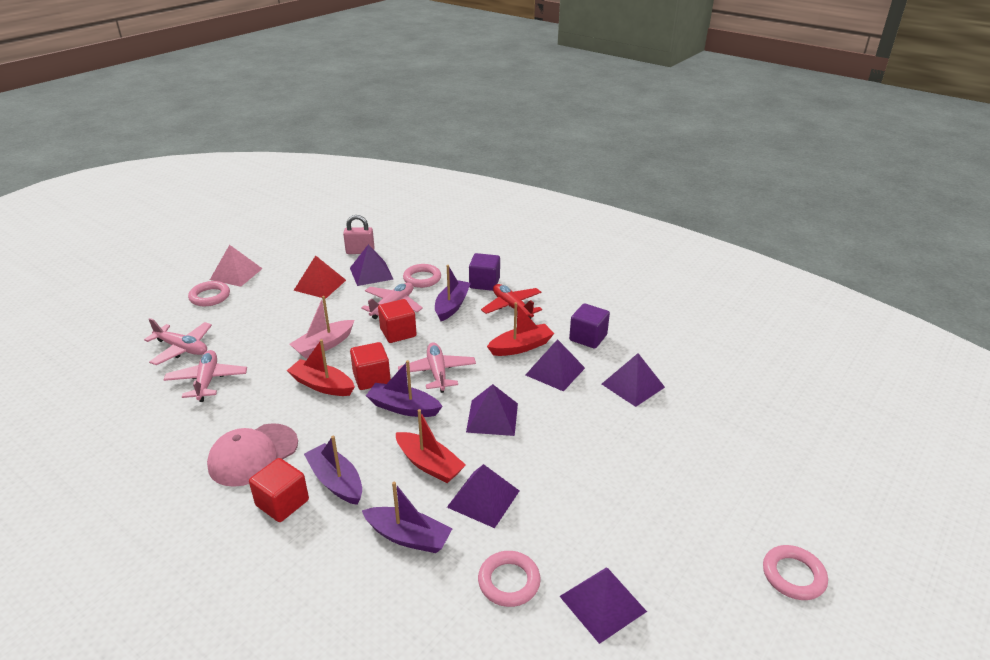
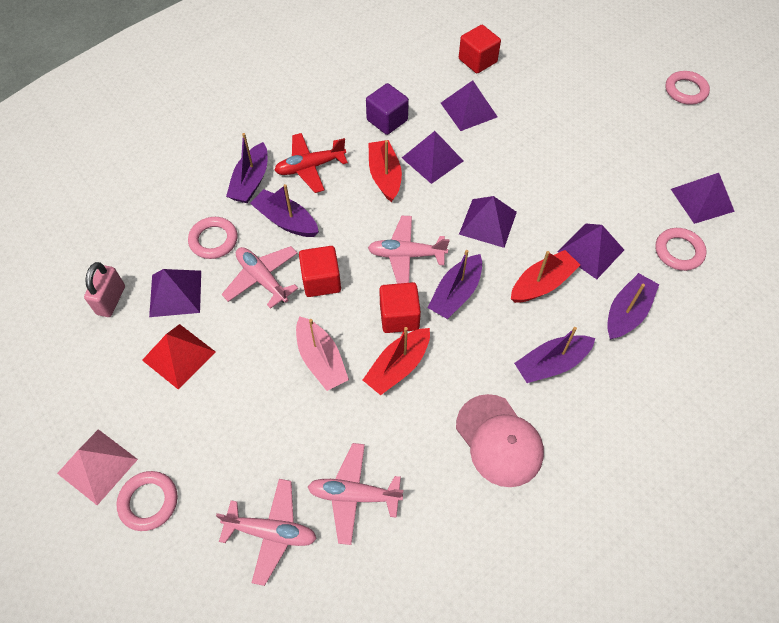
camera: 75 degrees left, 25 degrees up
(182, 348) = (271, 532): pink plane -> pink plane turned 60 degrees clockwise
(282, 503) = (573, 413): red cube -> red cube (477, 61)
(484, 283) = (251, 181): purple cube -> purple boat

